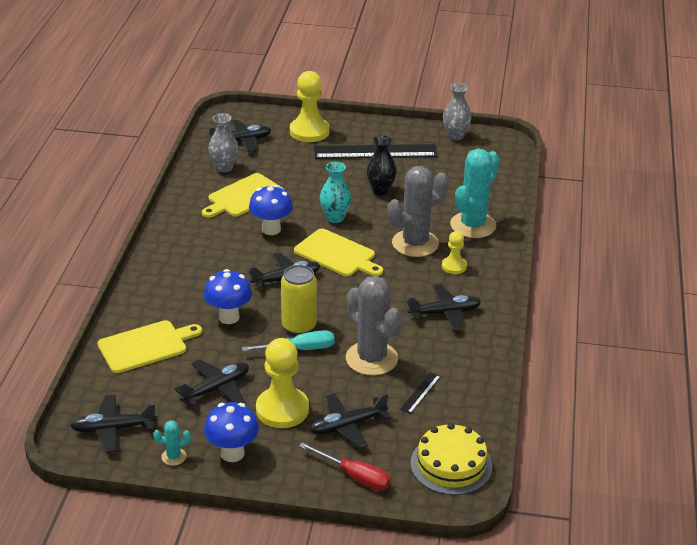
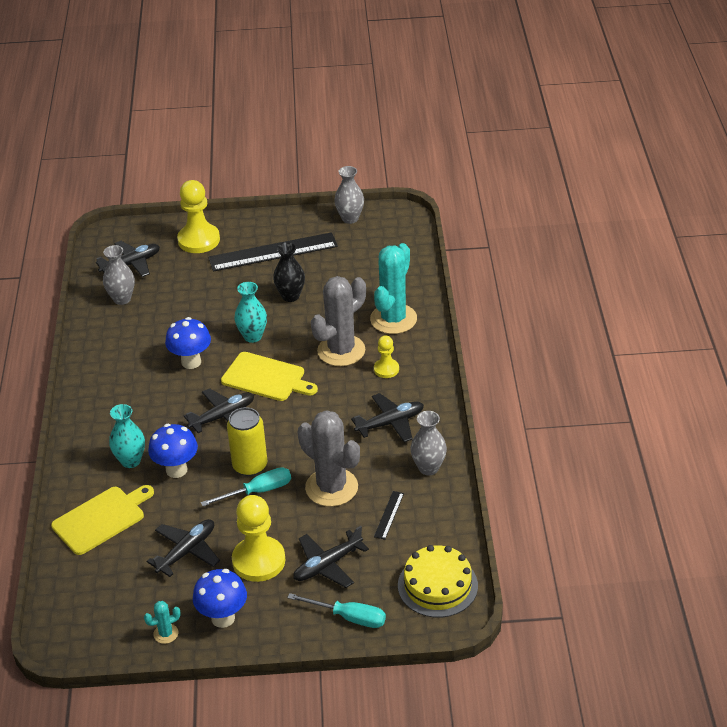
camera: 10 degrees left, 5 degrees up
(113, 429) = (96, 616): black plane -> none
(189, 302) = (130, 461): none -> turquoise vase
(243, 197) = (152, 329): yellow cutting board -> none
(354, 476) = (348, 617): red screwdriver -> turquoise screwdriver
(471, 358) = (428, 468): none -> grey vase

